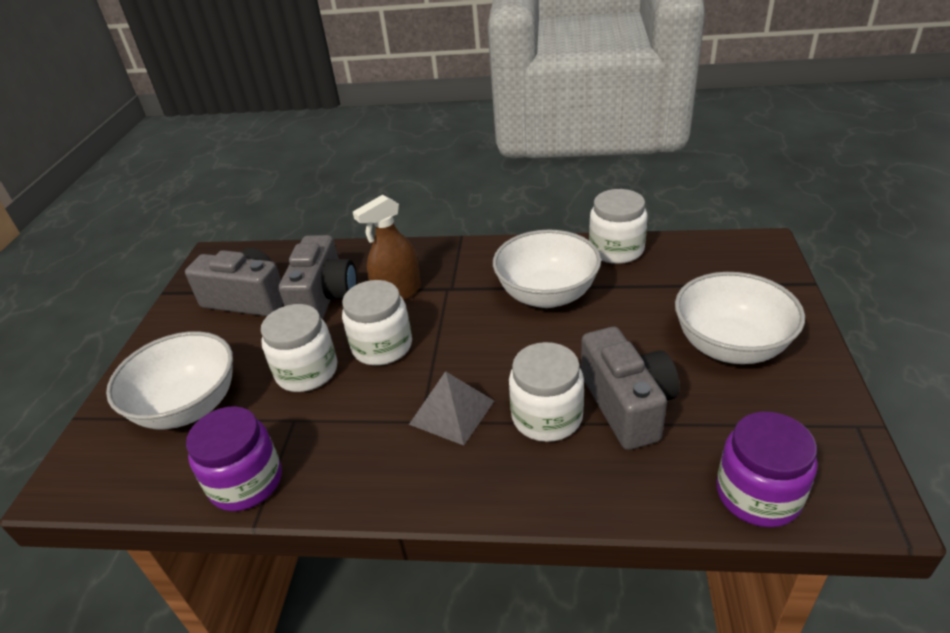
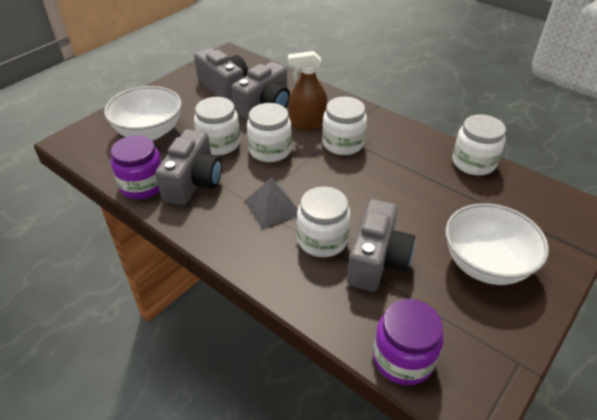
camera: 30 degrees right, 5 degrees up
(319, 438) = (193, 182): none -> grey camera
(462, 296) = (343, 143): none -> white jar
(547, 295) = (396, 169): white bowl -> none

